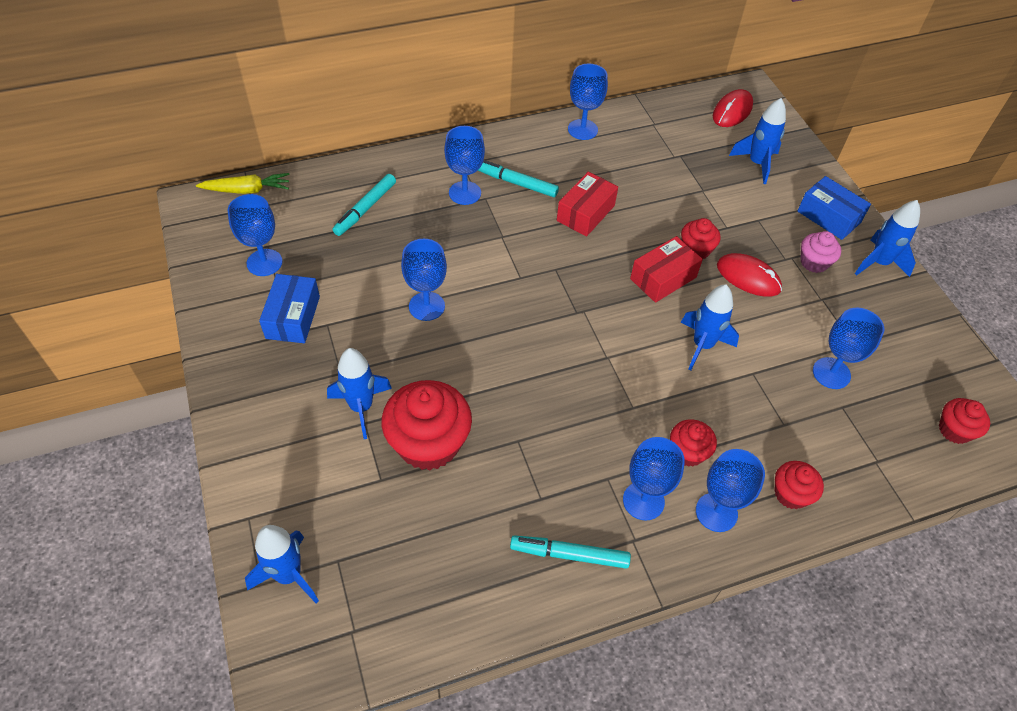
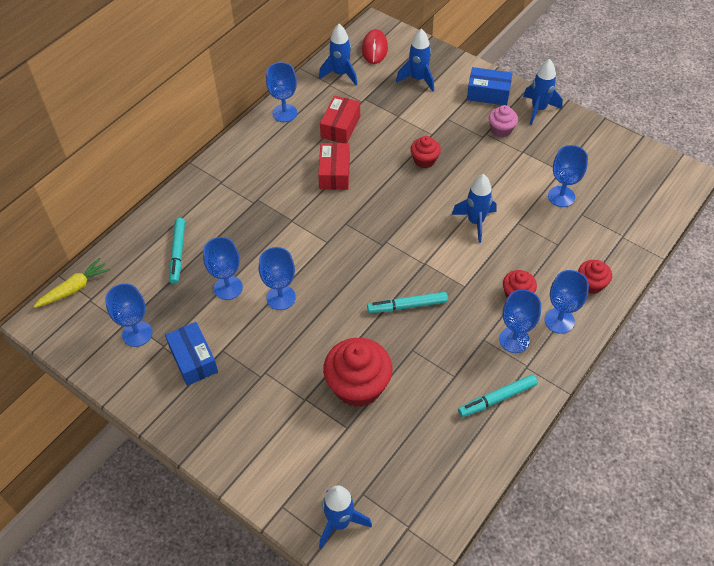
camera: 30 degrees left, 0 degrees up
(361, 407) = (294, 390): blue rocket -> blue rocket (340, 74)
(465, 193) = (240, 203): blue goblet -> blue goblet (228, 288)
(516, 183) = (270, 177): turquoise marker -> turquoise marker (407, 306)
(663, 278) = (418, 191): red box -> red box (340, 127)
(748, 277) = (470, 161): red mouse -> none
(954, 430) = (649, 192): red cupcake -> none

